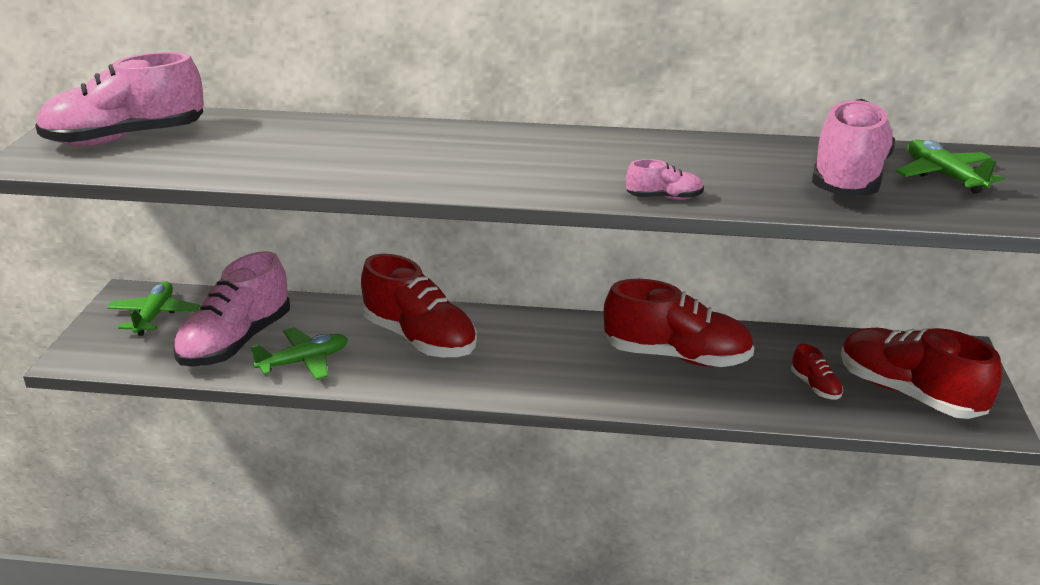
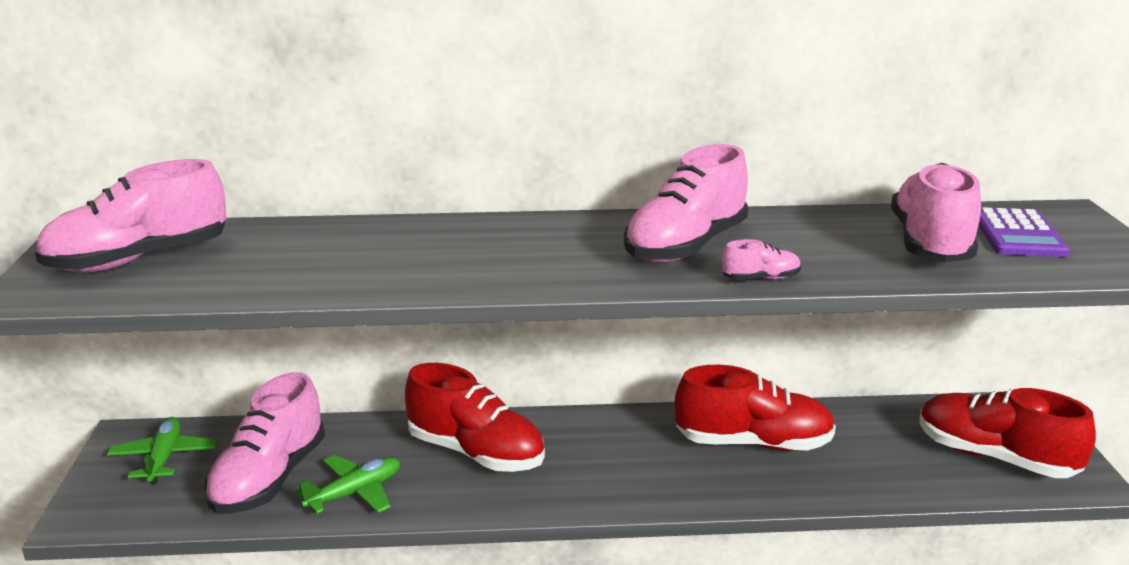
camera: 10 degrees left, 5 degrees down
(609, 163) = (686, 246): none -> pink shoe
(815, 386) = (903, 460): red shoe -> none
(943, 176) = (1018, 234): green plane -> purple calculator

